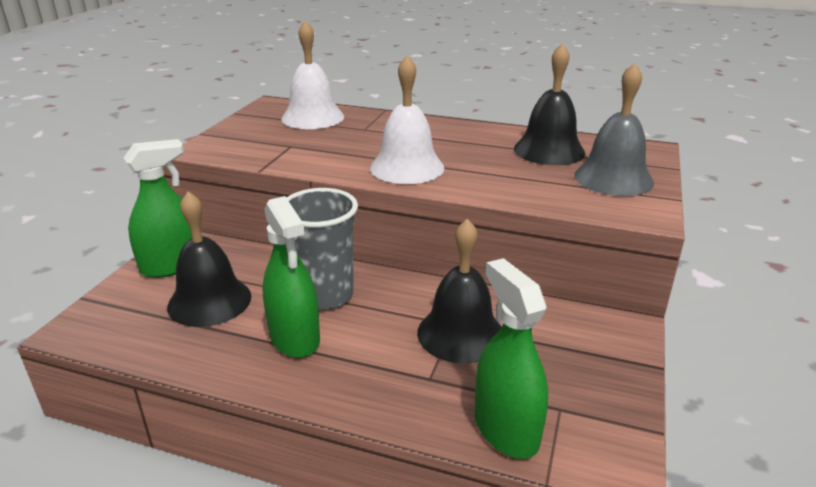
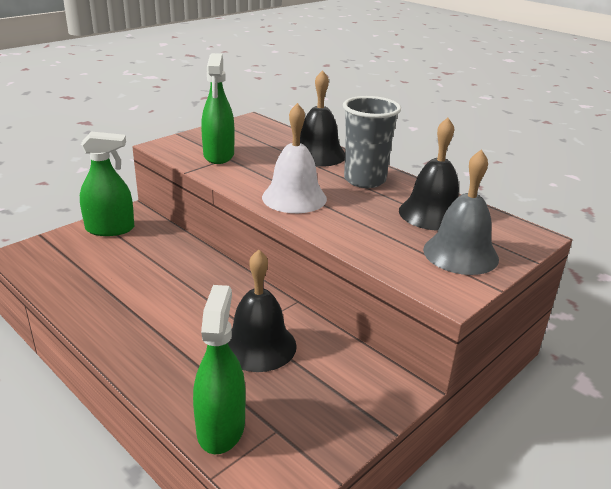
camera: 25 degrees right, 0 degrees up
(209, 301) = (111, 262): black bell -> black bell (318, 154)
(294, 338) = (141, 307): green spray bottle -> green spray bottle (219, 155)
(313, 117) = (269, 138): white bell -> none
(325, 295) = (189, 283): grey cup -> grey cup (364, 180)

